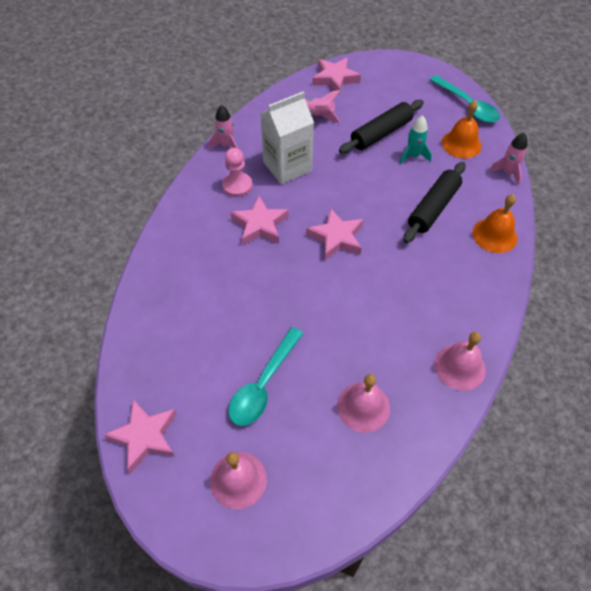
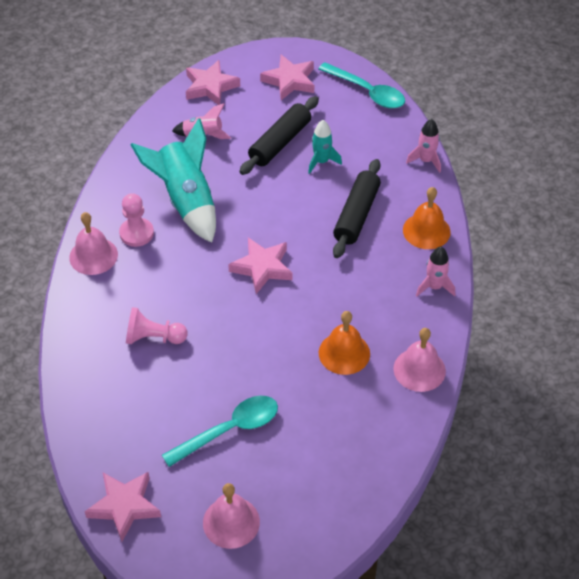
camera: 15 degrees left, 5 degrees down
(223, 280) = (153, 338): none -> pink pawn
(226, 145) = (109, 190): pink rocket -> pink rocket (434, 287)
(260, 225) = (175, 271): pink star -> pink star (290, 81)
(263, 384) = (229, 430): turquoise spoon -> turquoise spoon turned 135 degrees counterclockwise
(287, 166) = (186, 201): white carton -> turquoise rocket
(363, 407) = (334, 428): pink bell -> pink bell (93, 256)
(461, 144) = (370, 138): orange bell -> orange bell (344, 353)

